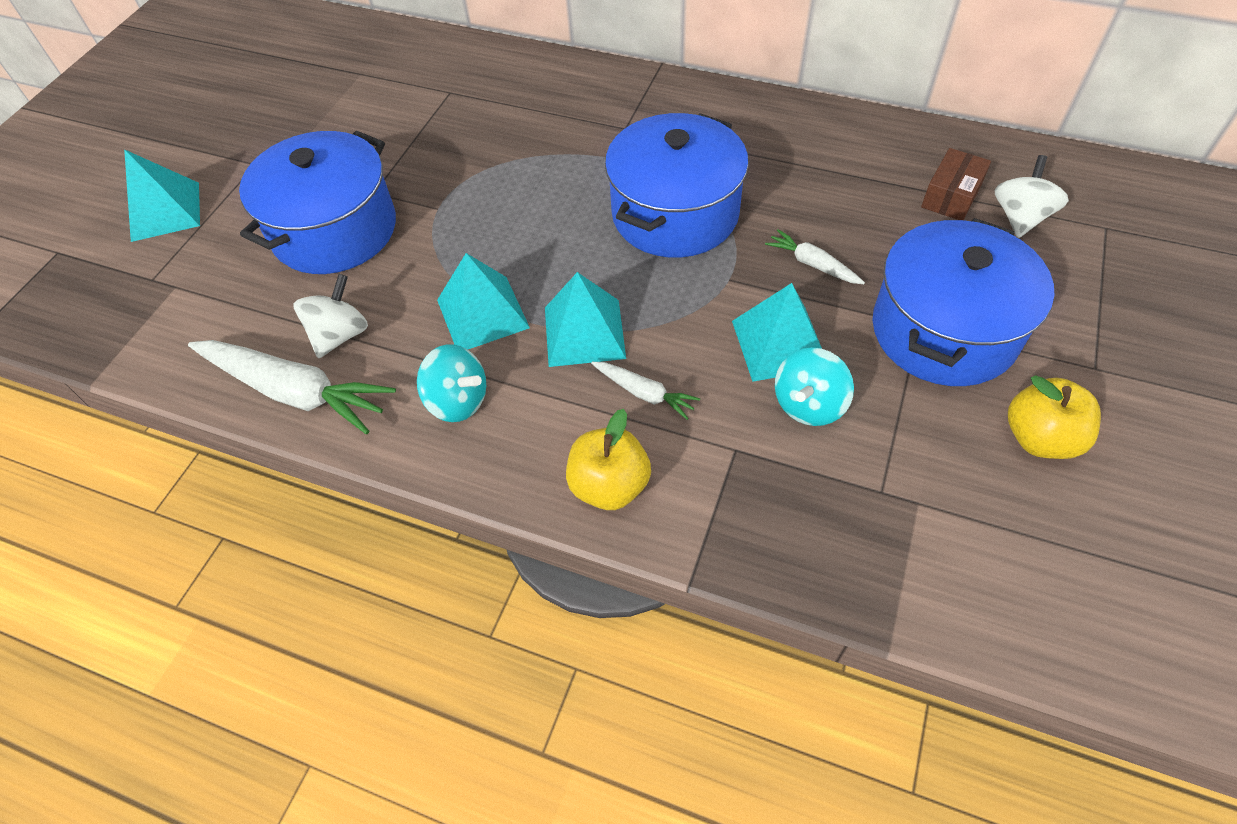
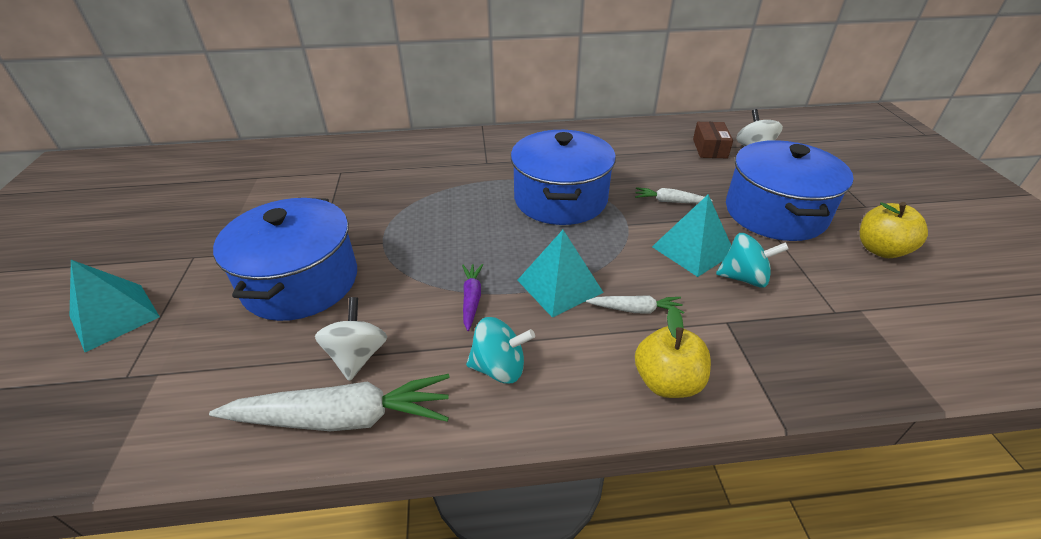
camera: 30 degrees left, 15 degrees down
(482, 313) = (471, 299): turquoise pyramid -> purple carrot
(809, 404) = (744, 278): turquoise spinning top -> turquoise spinning top turned 90 degrees counterclockwise

